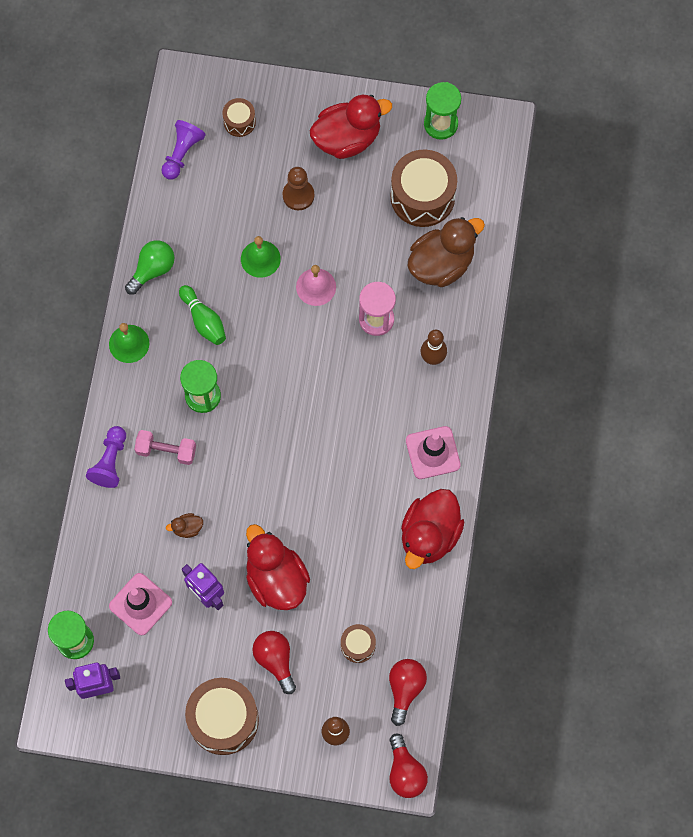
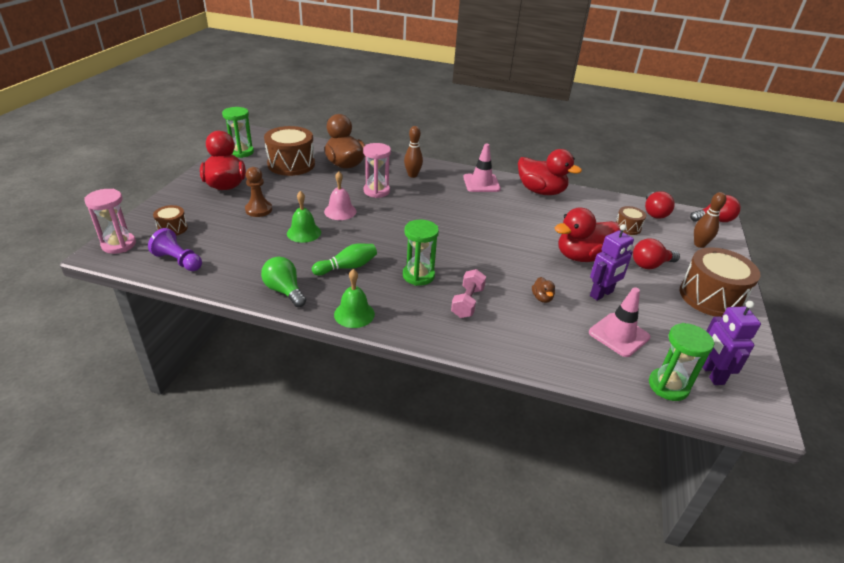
camera: 85 degrees left, 35 degrees down
(110, 461) = (475, 340): purple pawn -> none
(198, 85) = (119, 245): none -> pink hourglass
(405, 689) = (654, 213): red light bulb -> red light bulb turned 105 degrees counterclockwise

